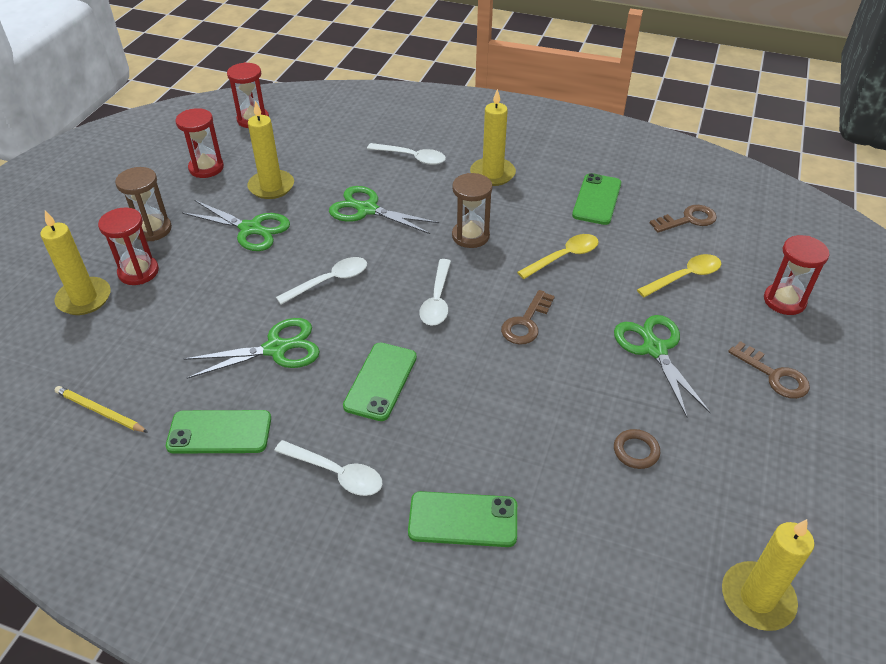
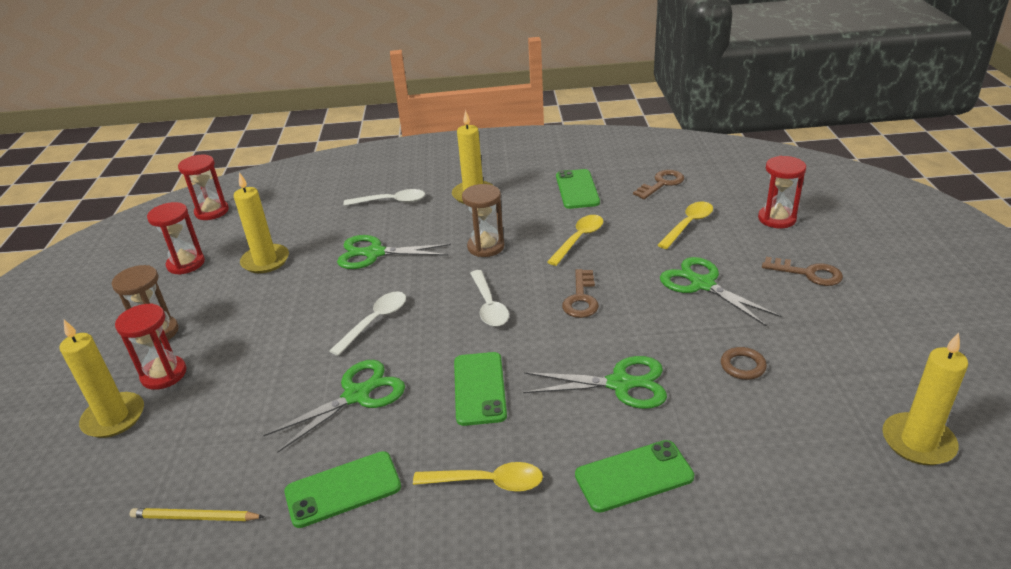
camera: 20 degrees left, 10 degrees down
(250, 229) = (266, 302): green scissors -> green scissors (620, 384)
(336, 473) = (487, 482): white spoon -> yellow spoon

